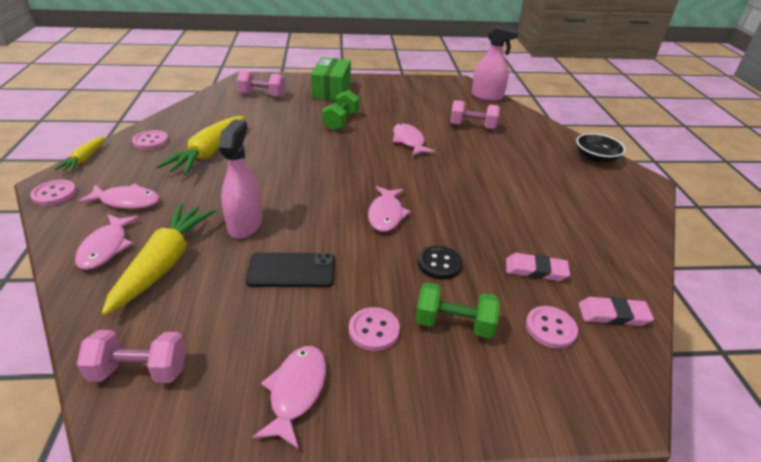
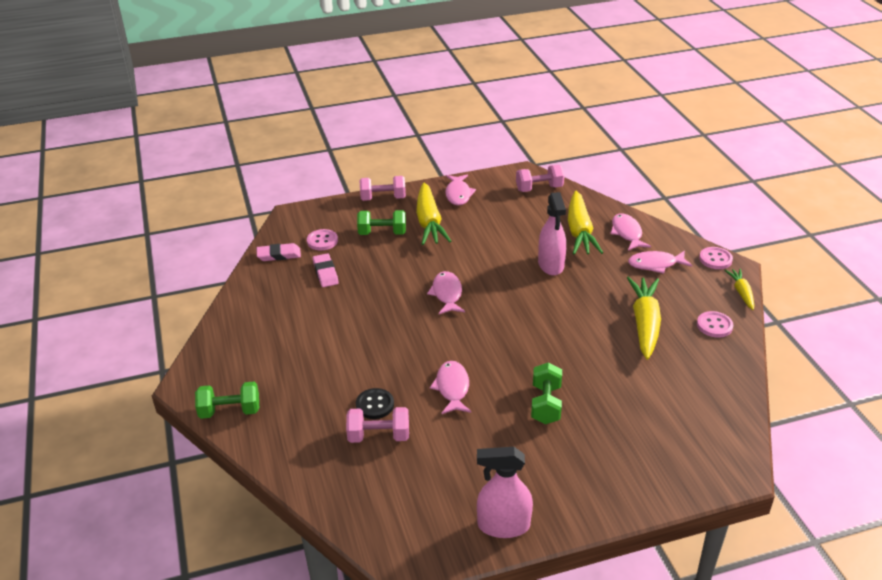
camera: 170 degrees right, 0 degrees up
(262, 95) = (679, 434): pink dumbbell -> pink dumbbell (383, 198)
(291, 270) = (495, 242): black phone -> none
(331, 91) = (596, 472): green box -> none
(374, 330) = (429, 222): pink button -> yellow carrot
(409, 141) = (452, 388): pink fish -> pink fish turned 150 degrees counterclockwise
(439, 264) = (396, 264): black button -> black button (375, 405)
(487, 96) = (358, 522): pink spray bottle -> pink spray bottle (503, 525)
(535, 270) = (325, 273): pink eraser -> pink eraser turned 75 degrees clockwise
(595, 157) = (230, 411): black bowl -> green dumbbell

